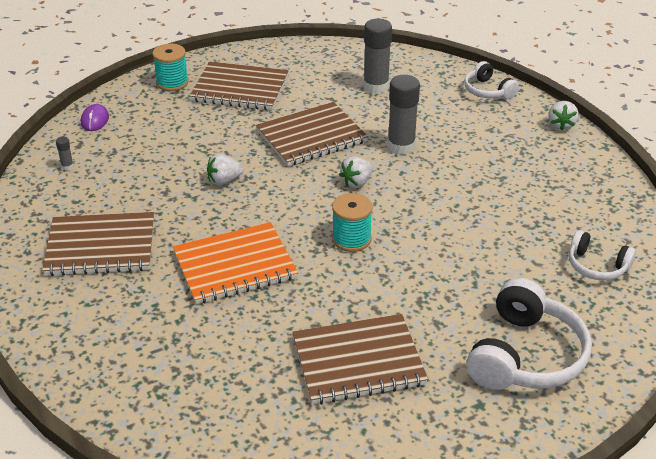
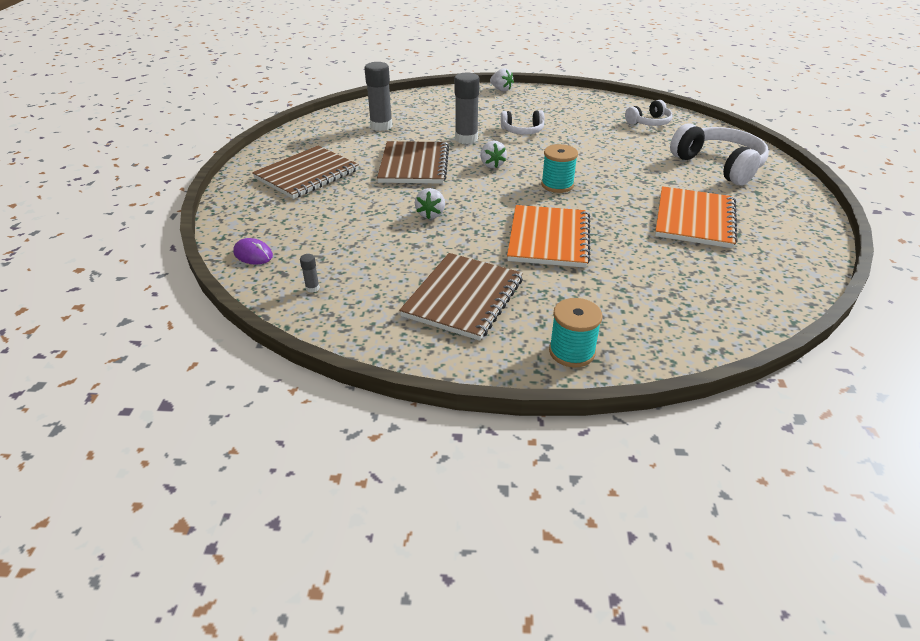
camera: 60 degrees left, 0 degrees up
(172, 83) = (250, 201): turquoise spool -> turquoise spool (572, 352)
(358, 361) = (694, 219): brown notebook -> orange notebook
(487, 91) = (437, 96): white headphones -> white headphones (522, 131)

